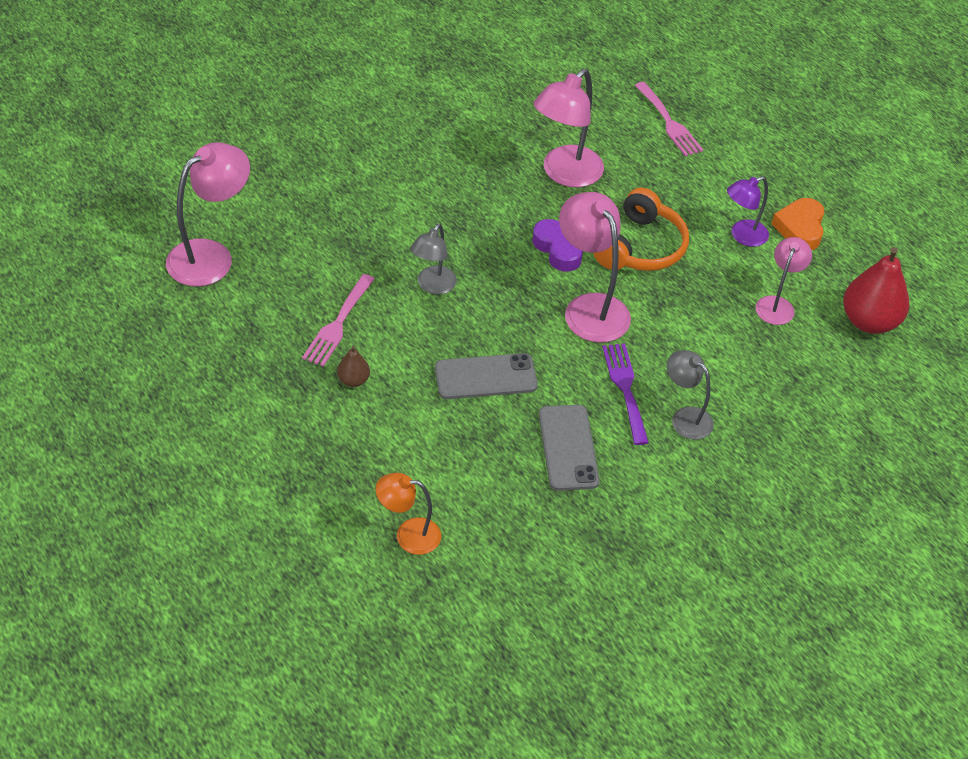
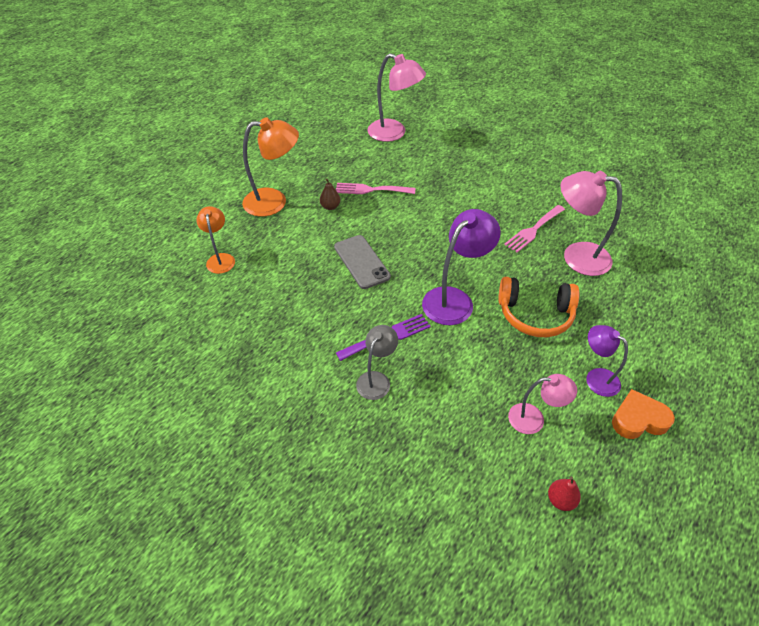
camera: 75 degrees right, 0 degrees up
(306, 444) = (274, 201): none -> orange lamp
(433, 286) = (425, 219): grey lamp -> none
(560, 248) = (501, 271): purple heart -> none
(568, 448) = (318, 317): grey phone -> none
(590, 308) = (454, 299): pink lamp -> purple lamp
(669, 122) = (685, 302): pink fork -> pink fork (533, 230)
(869, 321) = (560, 500): red pear -> red pear, size x0.48

